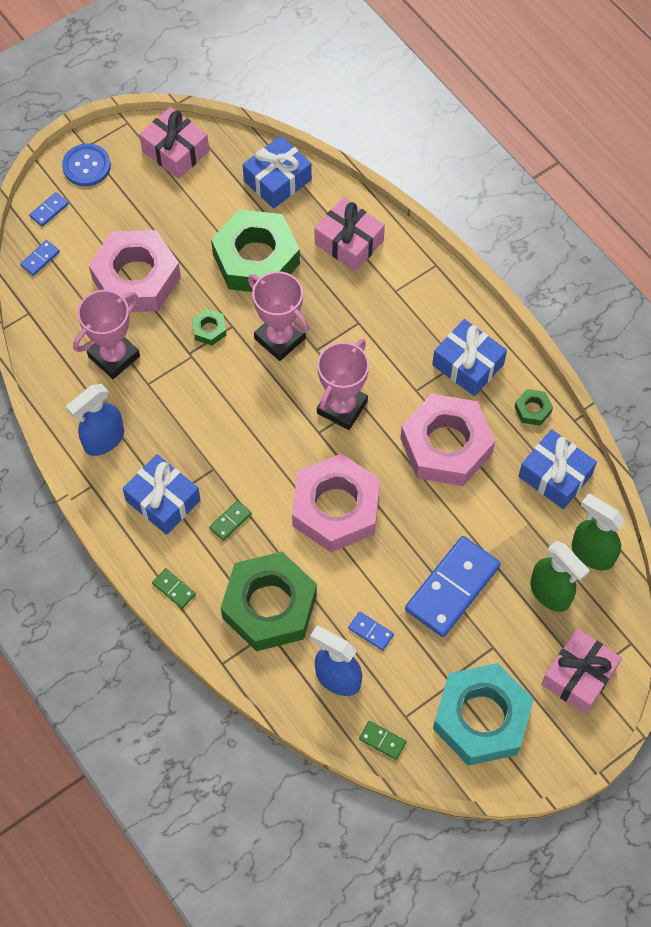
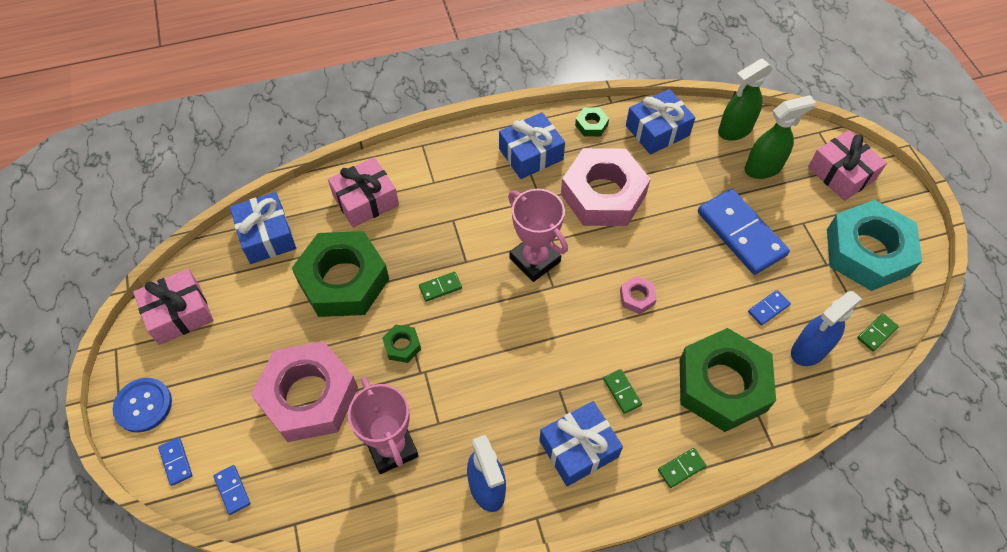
camera: 70 degrees left, 5 degrees down
(280, 338) = (440, 287): pink trophy -> green domino
(336, 508) = (637, 297): pink nut -> pink nut, size x0.41

